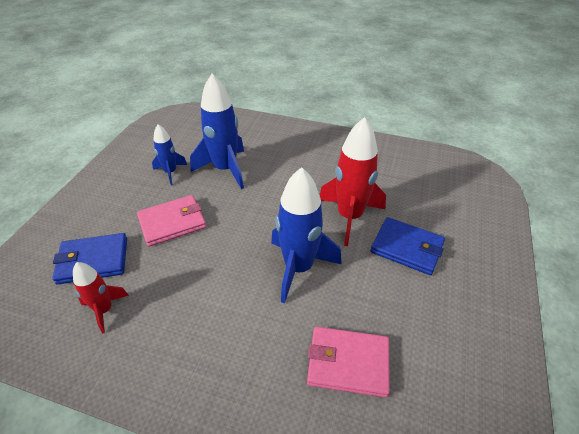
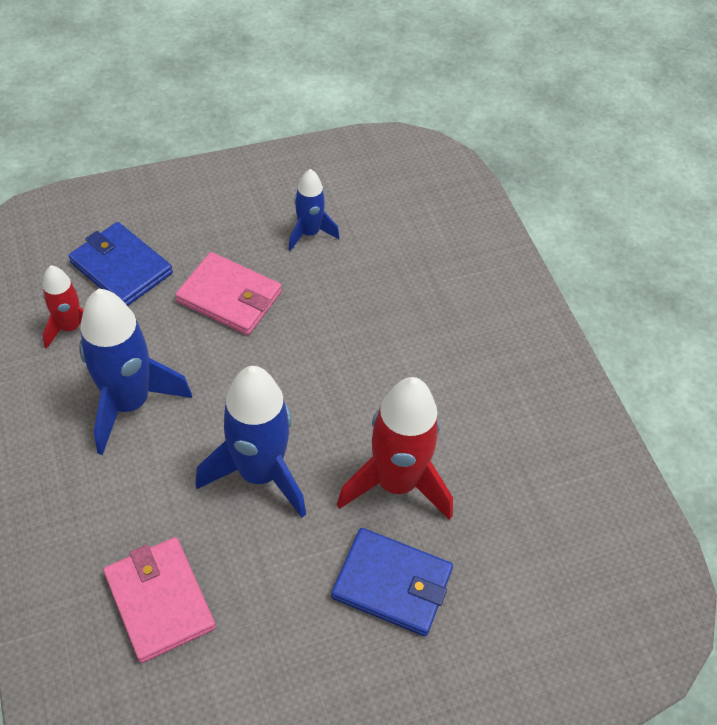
camera: 50 degrees right, 10 degrees up
(225, 169) = (366, 285): blue rocket -> blue rocket (129, 403)
(407, 248) = (392, 584): blue wallet -> blue wallet turned 60 degrees counterclockwise

